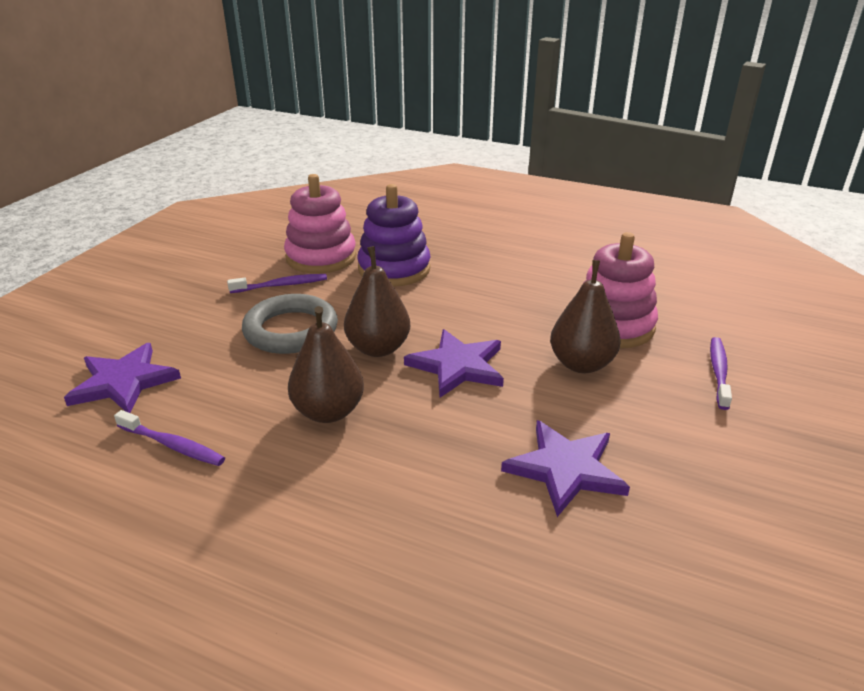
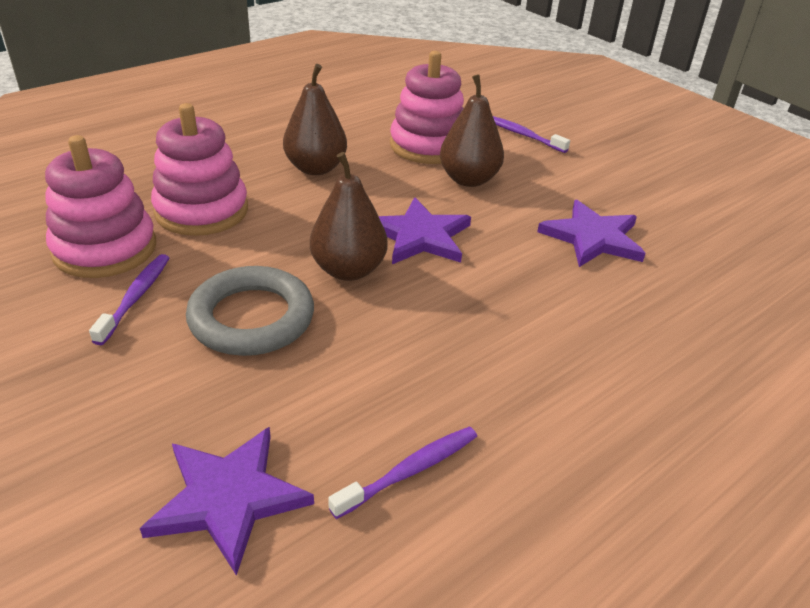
camera: 65 degrees left, 5 degrees up
(328, 412) = (432, 334): brown pear -> brown pear (315, 168)
(394, 269) = (202, 211): purple stacking toy -> pink stacking toy

